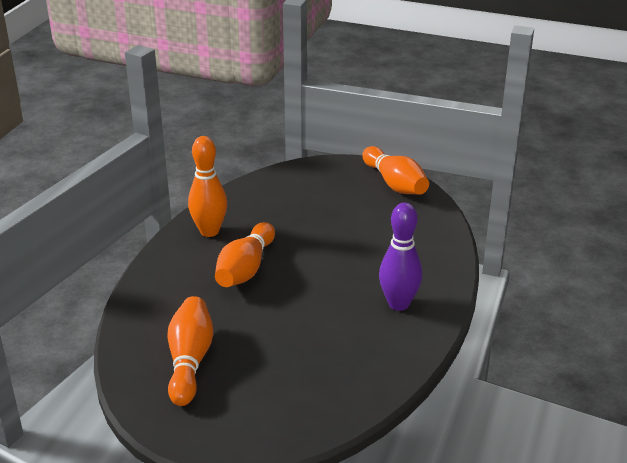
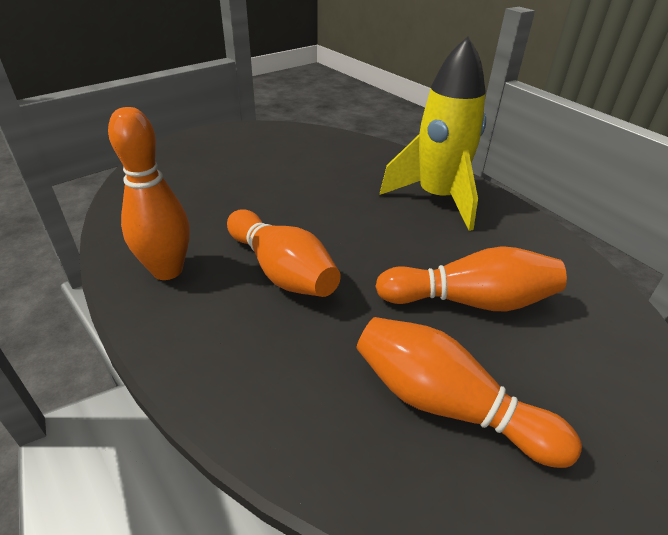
camera: 60 degrees left, 5 degrees up
(395, 184) = (247, 134): orange bowling pin -> orange bowling pin (470, 301)
(398, 304) = (437, 198): purple bowling pin -> yellow rocket

